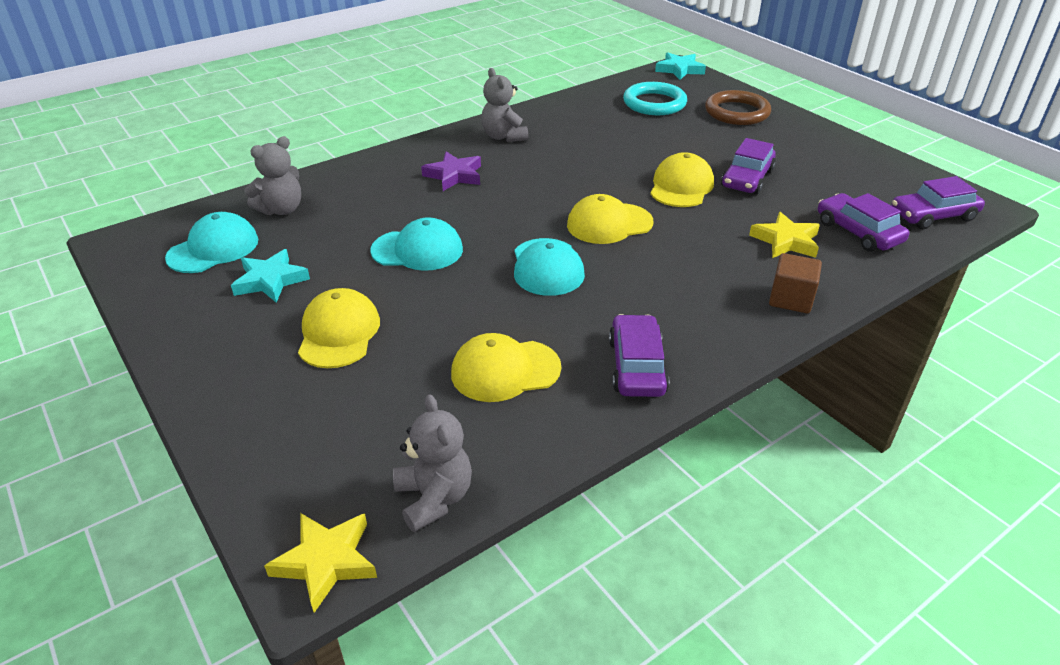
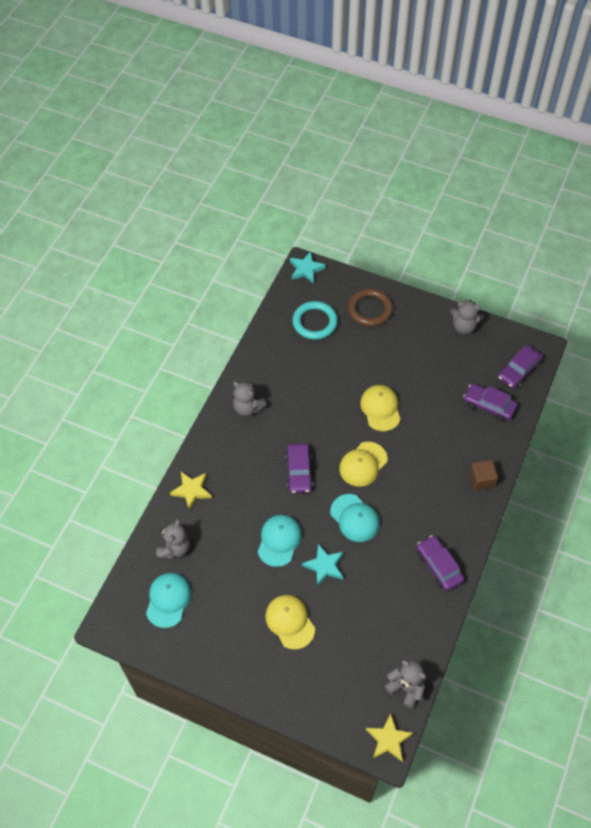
camera: 30 degrees left, 20 degrees up
(270, 280) = (223, 606): turquoise star -> turquoise star (324, 566)
(417, 250) = (279, 540): turquoise cap -> turquoise cap turned 45 degrees counterclockwise
(454, 175) = (248, 463): purple star -> none
(505, 370) = (384, 601): yellow cap -> none
(747, 178) = (411, 382): purple car -> purple car (299, 472)
(786, 241) = (458, 432): yellow star -> yellow star (192, 490)
(866, 157) = (464, 326): none -> grey teddy bear

